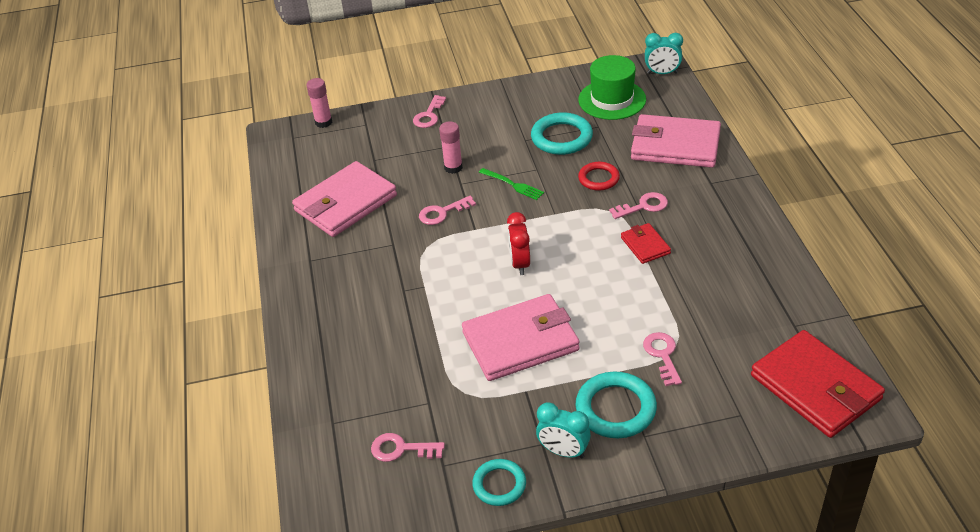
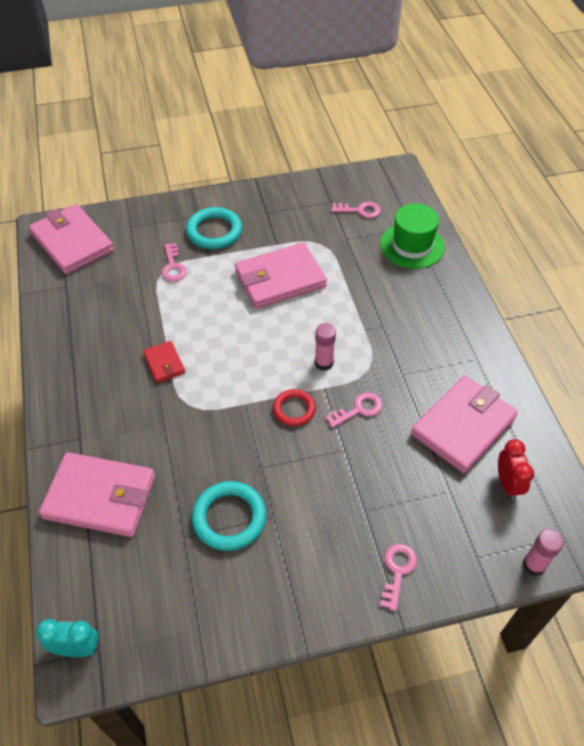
camera: 175 degrees right, 10 degrees up
(453, 167) = (354, 474): pink glue stick -> pink glue stick (324, 363)
(499, 485) = (294, 191): turquoise ring -> none
(513, 185) = (287, 444): green fork -> none
(520, 264) = (280, 348): red clock -> red clock (507, 484)
(563, 451) = (252, 207): turquoise clock -> none
(598, 178) = (195, 449): red ring -> red ring (294, 409)
(612, 99) = (157, 590): green hat -> green hat (412, 245)
(643, 206) = (156, 409): pink key -> none
(815, 387) = (72, 242): red wallet -> pink wallet

